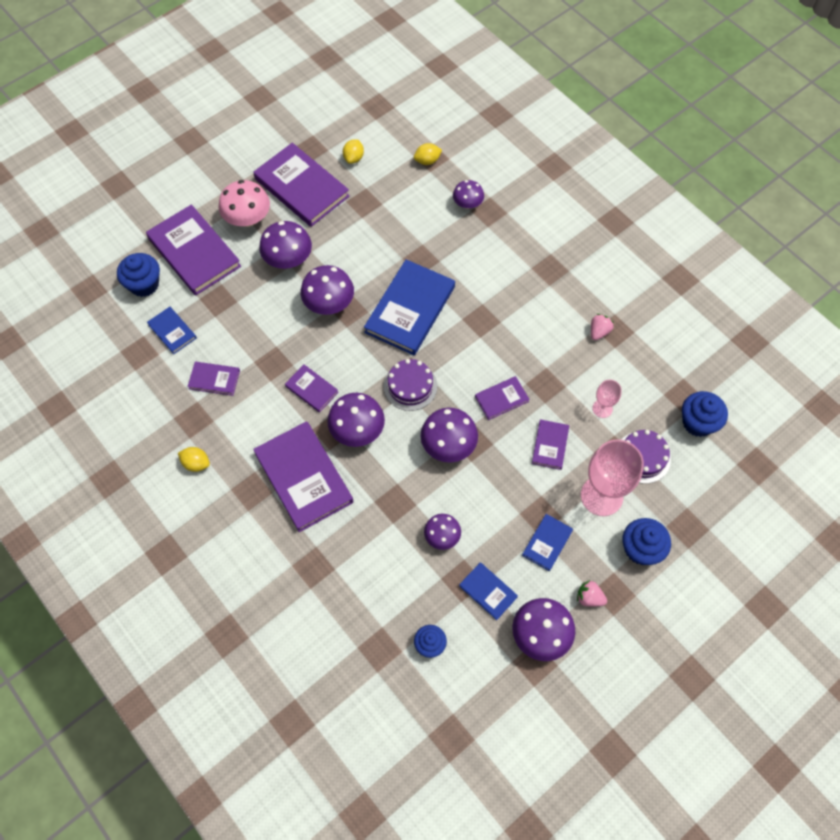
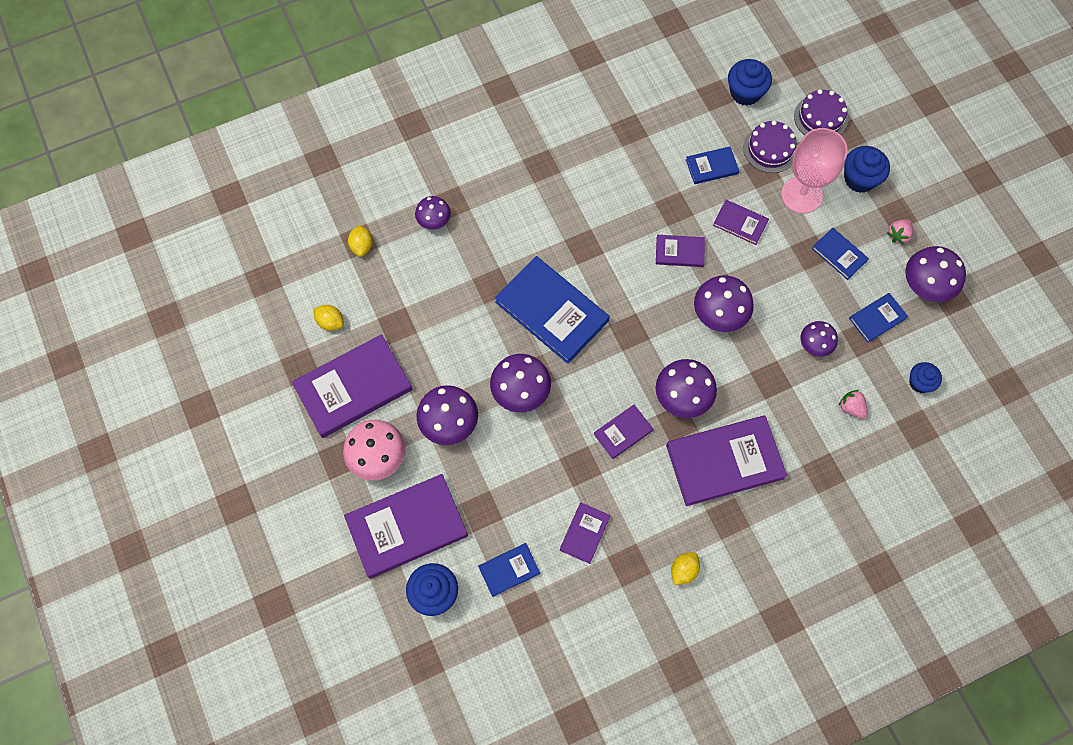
camera: 75 degrees left, 5 degrees up
(410, 386) = (644, 333): purple cake -> purple cake (820, 117)
(501, 399) = (679, 252): purple book -> purple book turned 75 degrees counterclockwise
(599, 332) = (627, 144): pink strawberry -> pink strawberry (851, 408)
(602, 408) = (711, 167): pink goblet -> blue book

